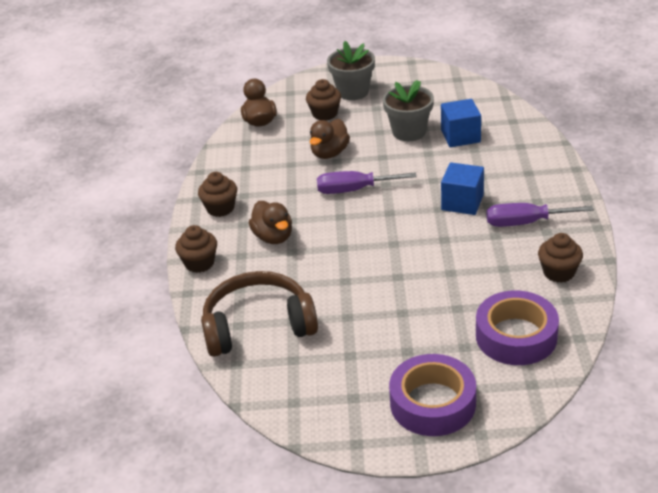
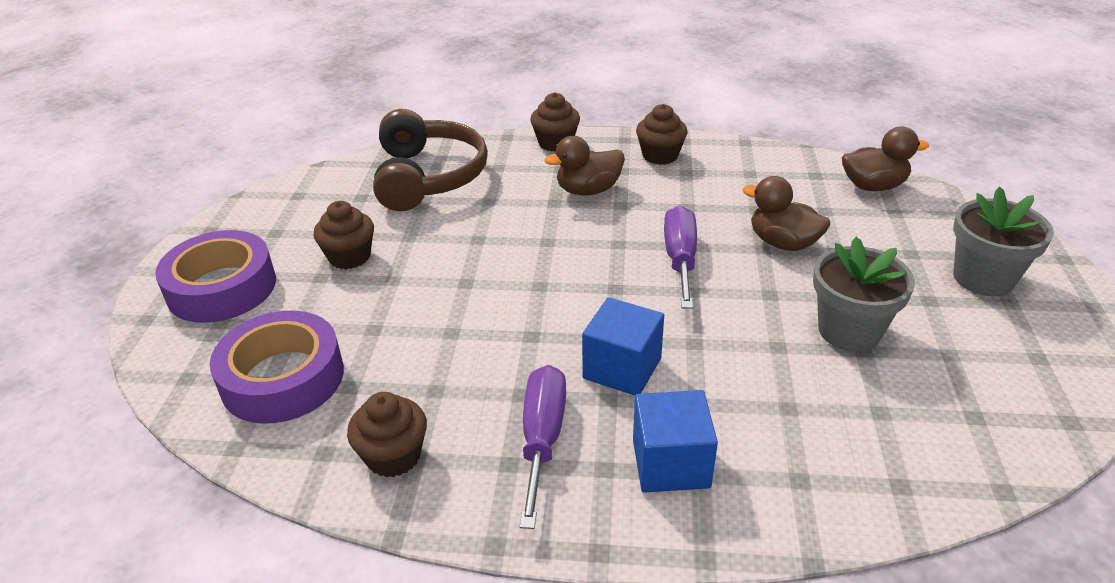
camera: 95 degrees right, 0 degrees up
(325, 114) = (902, 244): brown cupcake -> brown cupcake (349, 257)
(460, 136) = (835, 395): blue cube -> blue cube (671, 463)

